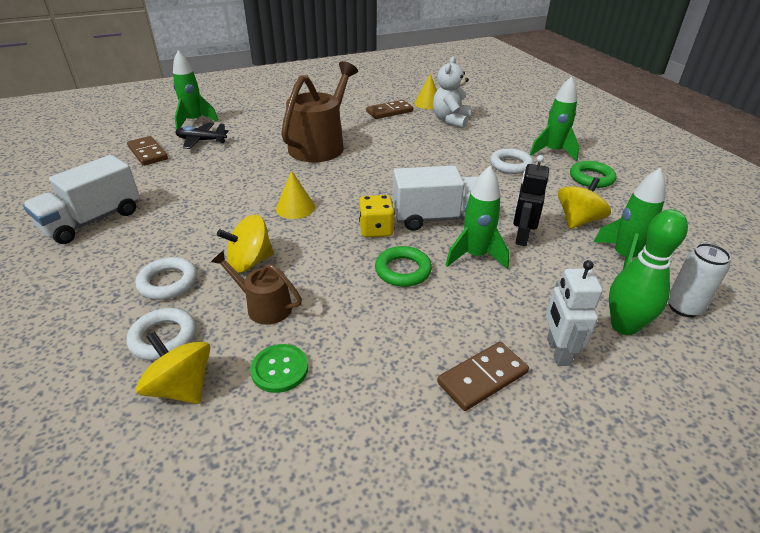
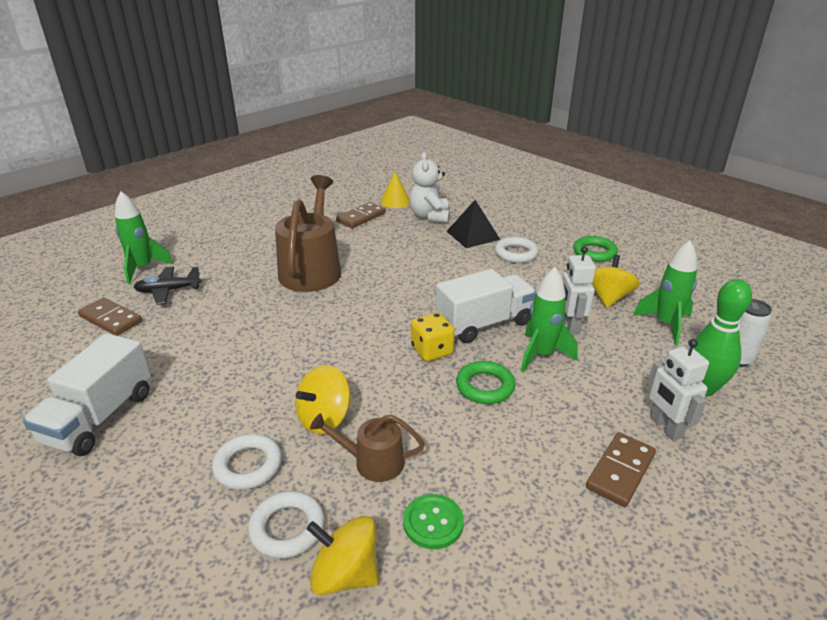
camera: 20 degrees left, 5 degrees down
(295, 207) = (332, 346): yellow cone -> none
(480, 142) = (473, 235): none -> black pyramid
(521, 237) = (570, 325): black robot -> white robot
(553, 152) = (545, 232): green rocket -> none

